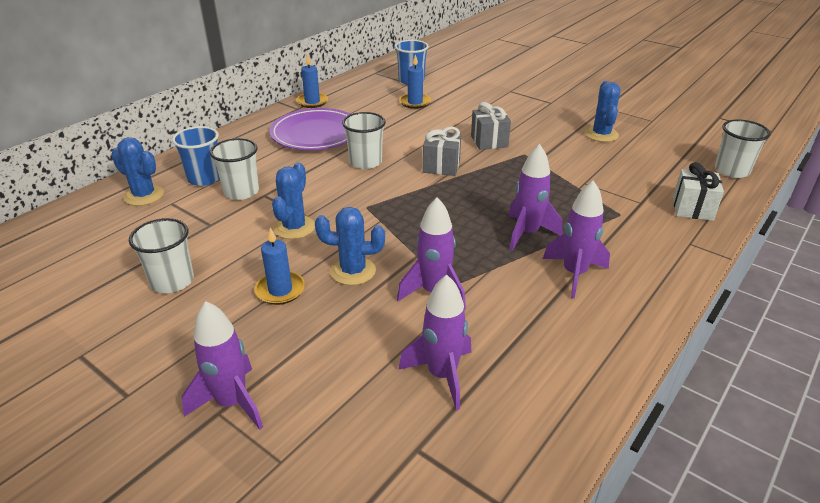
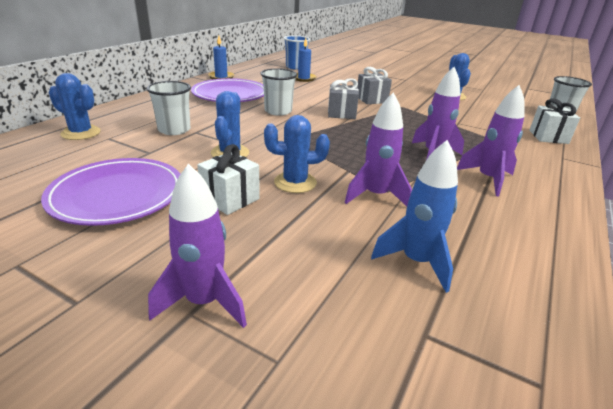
camera: 10 degrees left, 5 degrees down
(172, 281) = (117, 195): white cup -> purple plate
(204, 178) = (138, 121): blue cup -> none
(280, 290) = (230, 199): blue candle -> white gift
(442, 375) = (416, 262): purple rocket -> blue rocket

